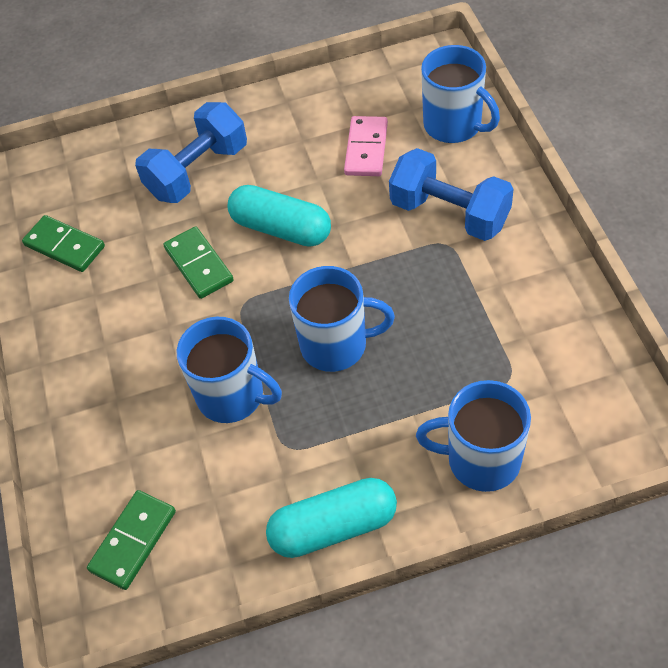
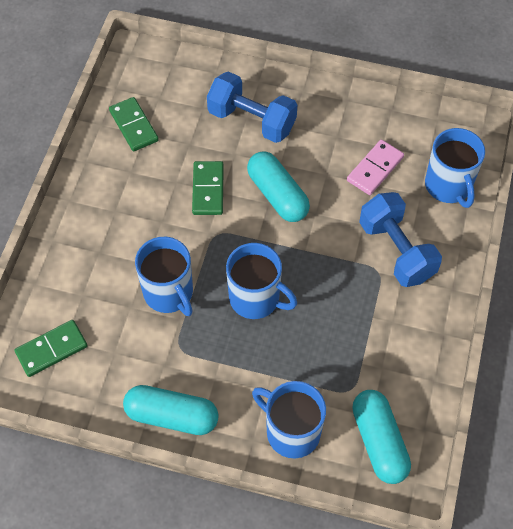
camera: 25 degrees right, 5 degrees up
(197, 171) = (252, 120): blue dumbbell -> blue dumbbell turned 45 degrees clockwise
(582, 412) = (379, 441): none -> turquoise capsule

